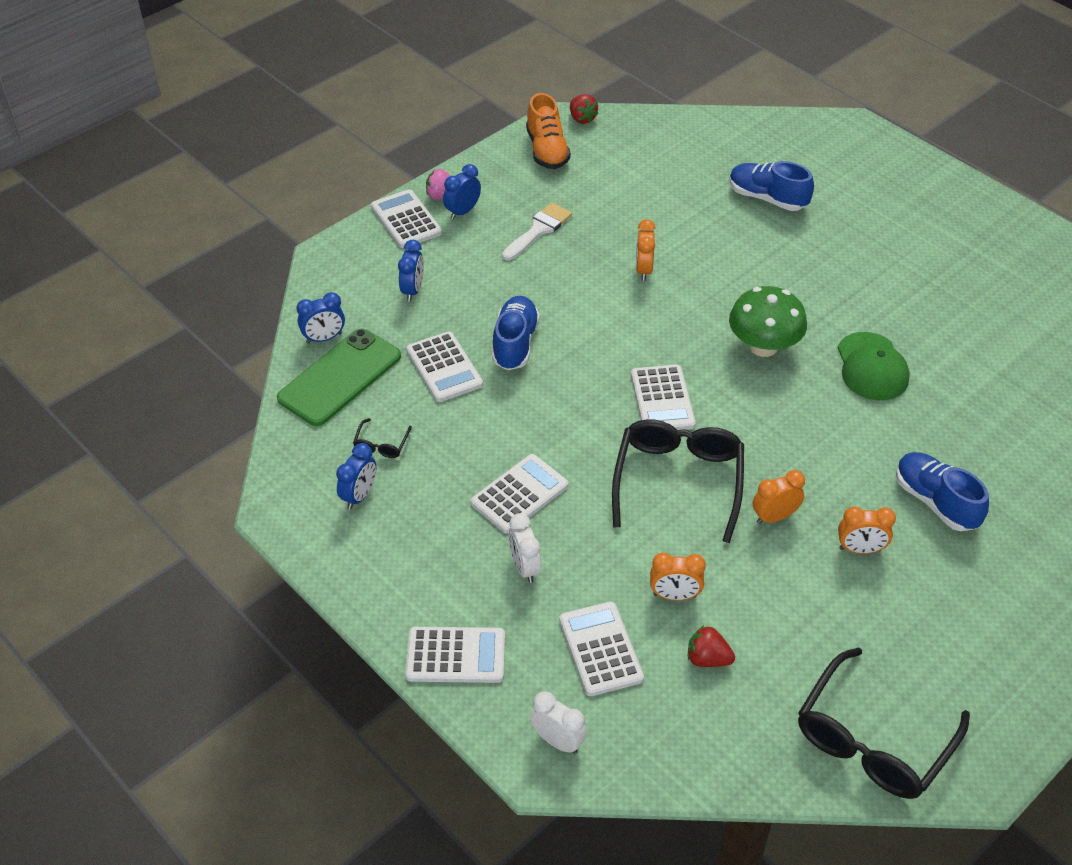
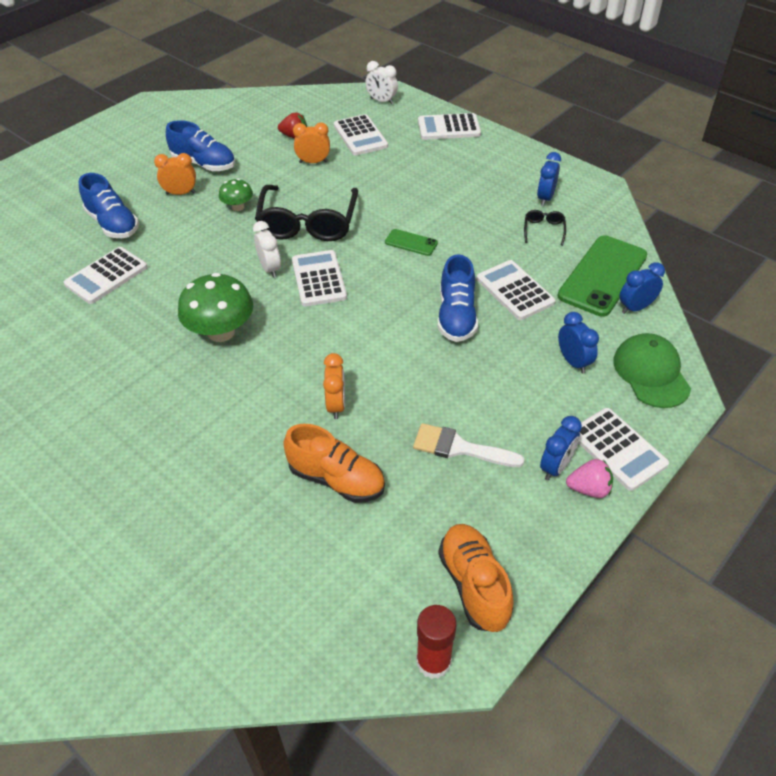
camera: 175 degrees right, 0 degrees up
(413, 290) = (573, 362): blue clock -> blue clock turned 150 degrees clockwise
(519, 494) = (427, 207): white calculator -> white calculator (106, 276)
(524, 567) = (415, 169): white clock -> white clock (270, 268)
(538, 230) = (459, 448): white brush -> white brush turned 75 degrees clockwise
(549, 440) = (411, 243): none -> green phone
(582, 118) = (433, 661): red strawberry -> red glue stick
(643, 216) = (336, 479): none -> orange shoe
(767, 198) = (178, 522): blue shoe -> blue shoe (204, 164)
(774, 517) = (238, 207): orange clock -> green mushroom
(872, 367) = (123, 320): green cap -> green cap (651, 373)
(873, 739) = (202, 113): black glasses -> none

